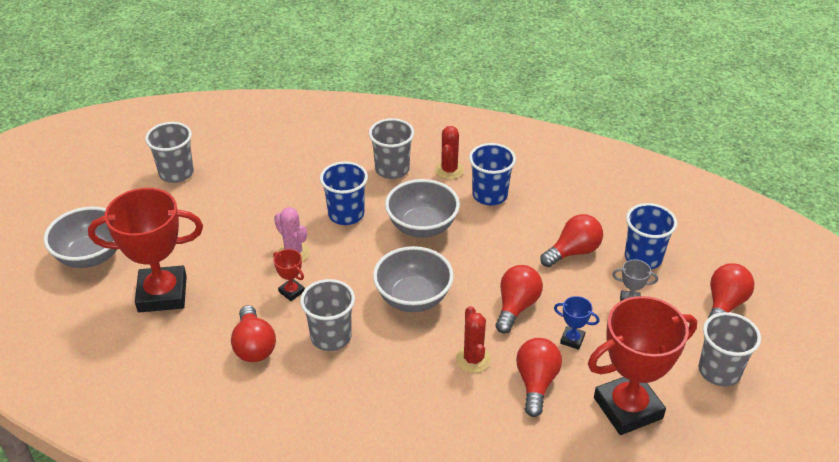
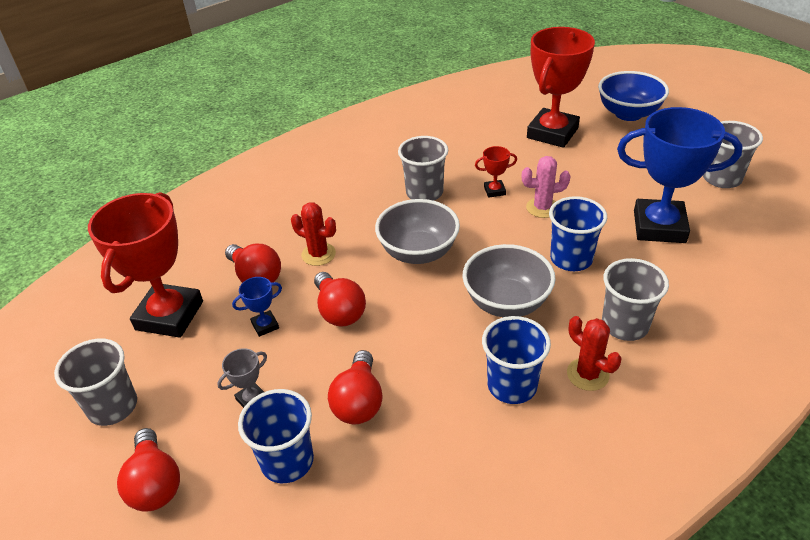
camera: 130 degrees right, 0 degrees up
(91, 256) = (628, 113): grey bowl -> blue bowl
(254, 346) = (454, 156): red light bulb -> none
(269, 185) = (659, 227): none -> blue trophy

